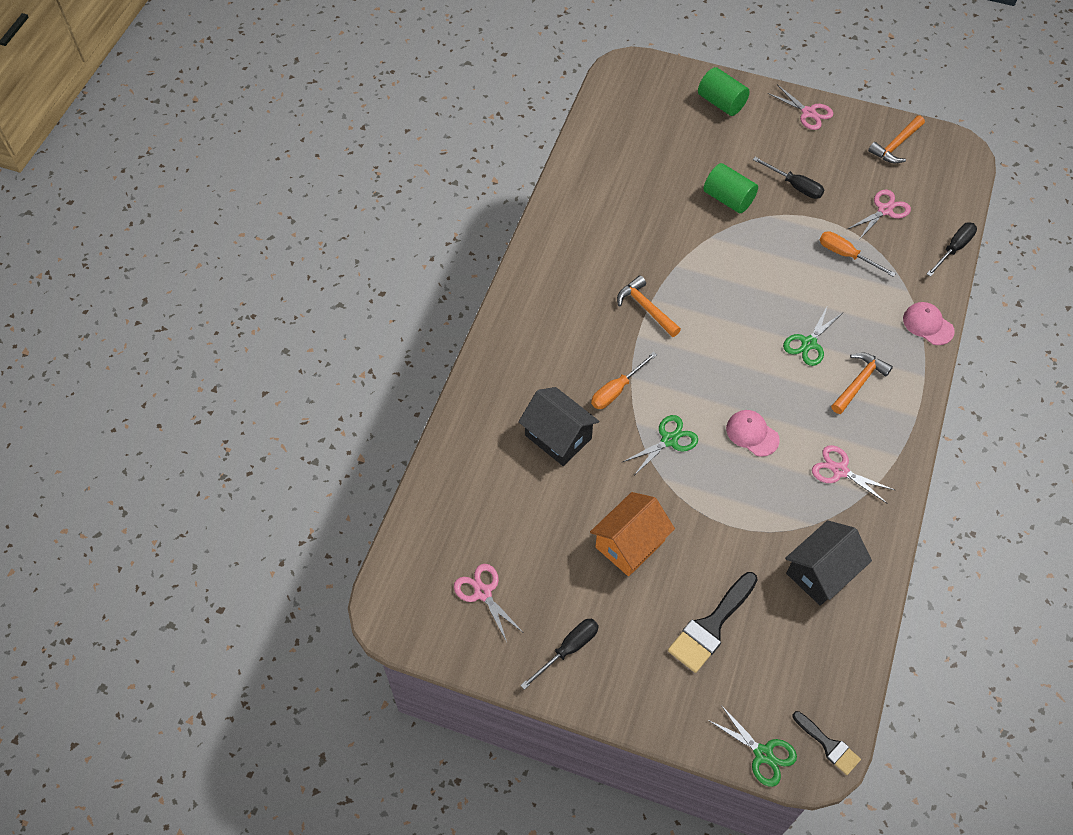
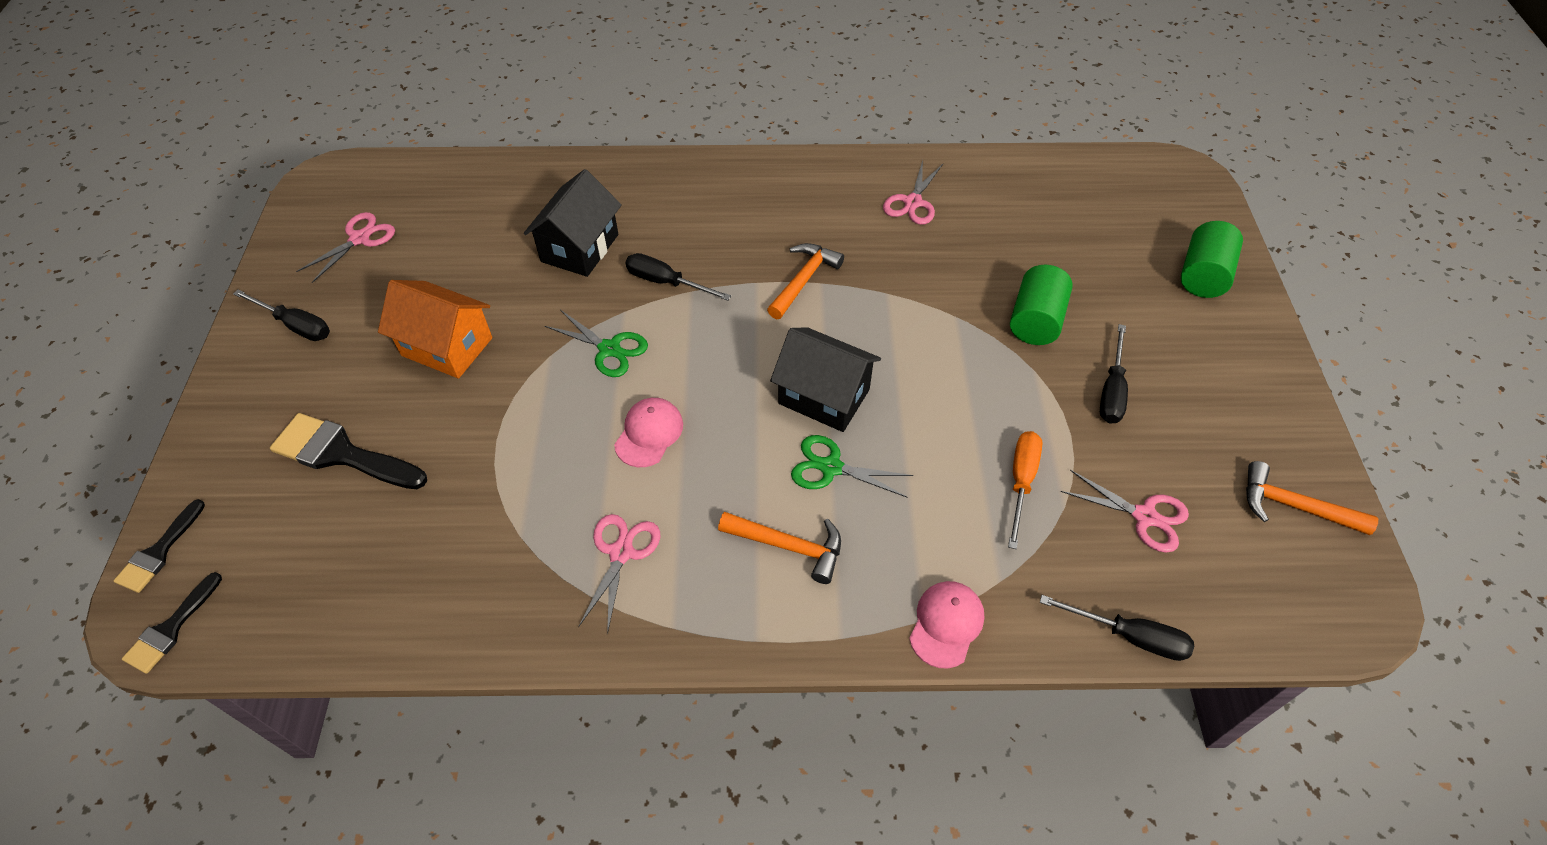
camera: 70 degrees right, 5 degrees down
(616, 390) = (666, 282): orange screwdriver -> black screwdriver
(763, 754) = (159, 552): green scissors -> black brush
(808, 113) = (1267, 377): pink scissors -> pink scissors (913, 202)
(821, 572) = (443, 563): black house -> black house (824, 396)

